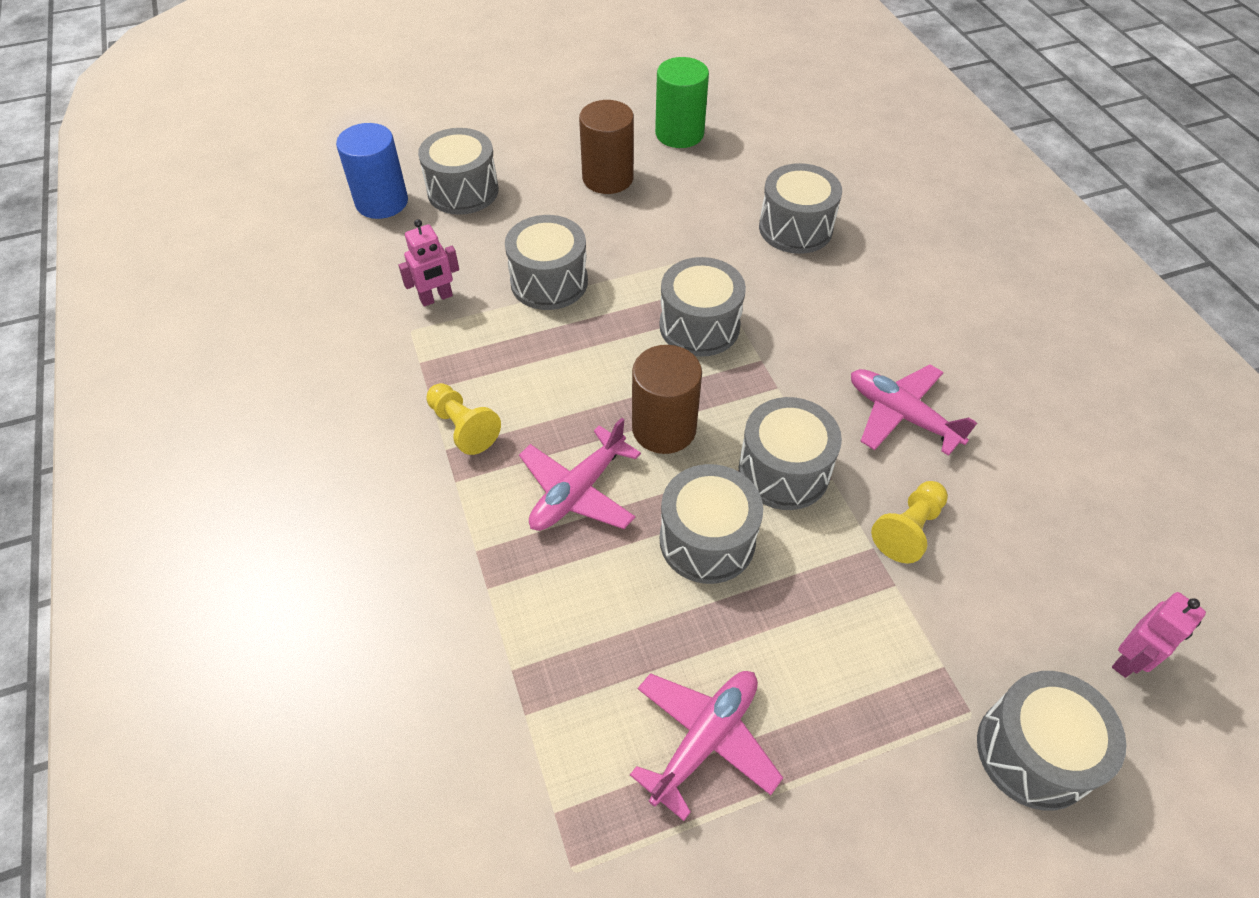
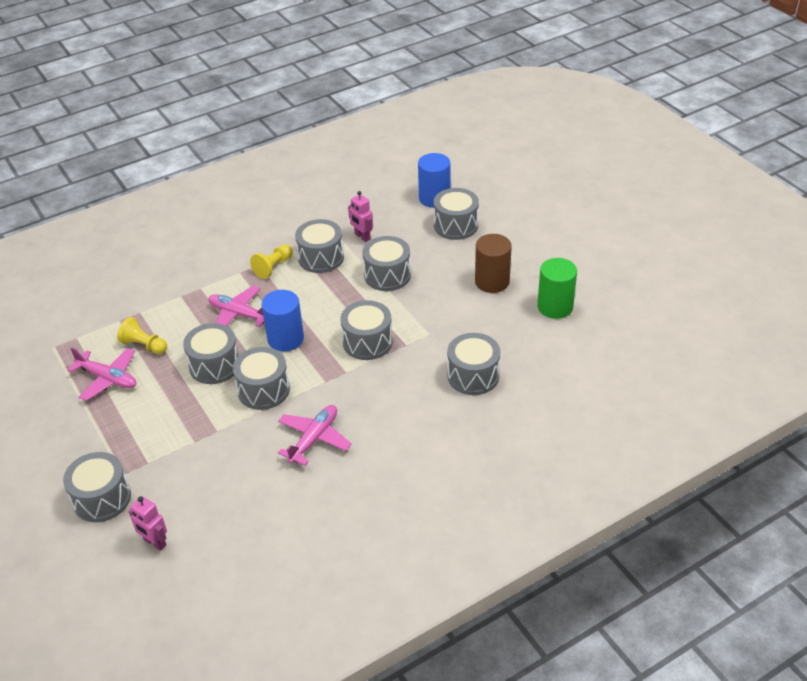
camera: 80 degrees right, 10 degrees down
(467, 357) = (321, 258): none -> grey drum
(664, 428) = (285, 339): brown cylinder -> blue cylinder
(908, 529) = (230, 445): yellow pawn -> yellow pawn (144, 345)

